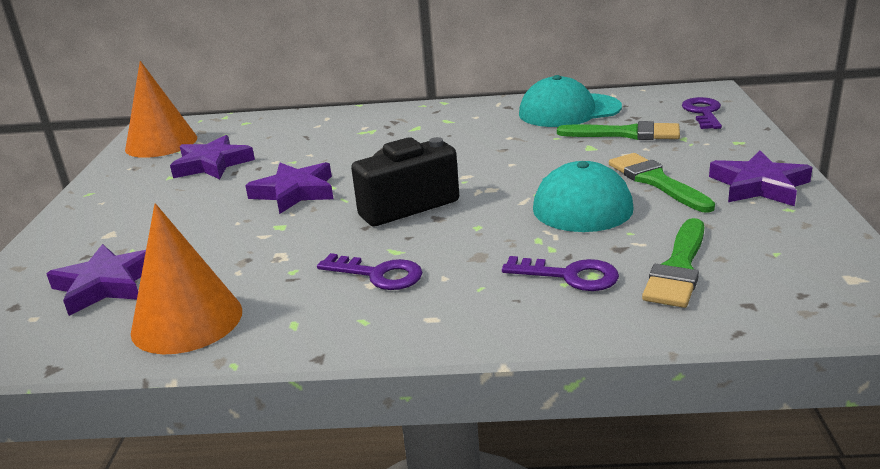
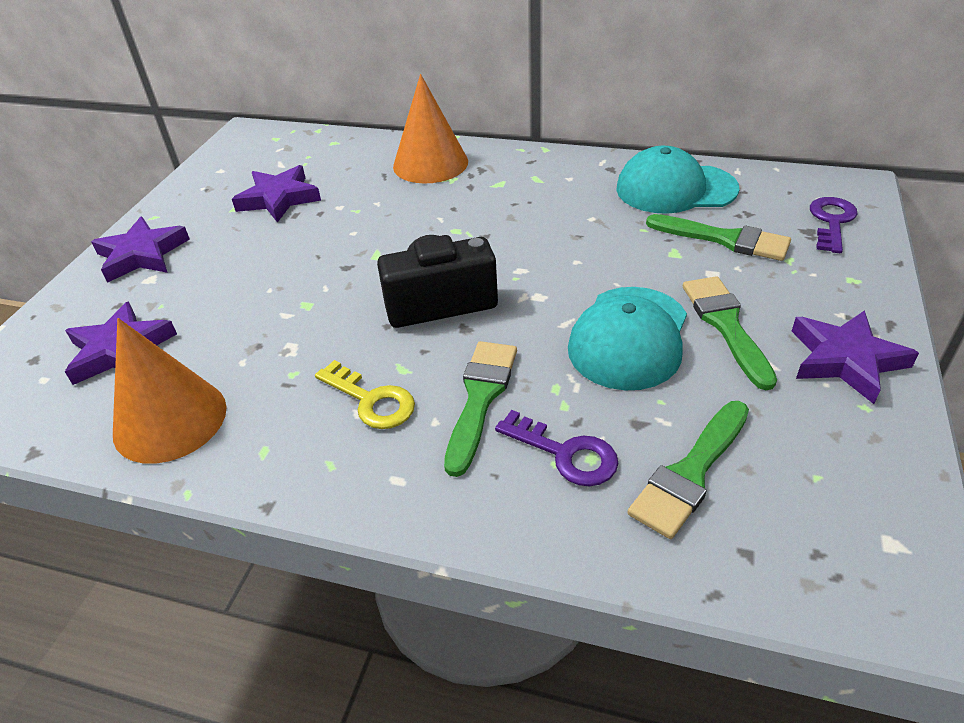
camera: 15 degrees right, 15 degrees up
(161, 143) = (244, 158): orange cone -> orange cone (430, 163)
(295, 192) = (340, 258): purple star -> purple star (142, 255)
(378, 274) = (371, 400): purple key -> yellow key
(476, 256) = (480, 398): none -> green brush

